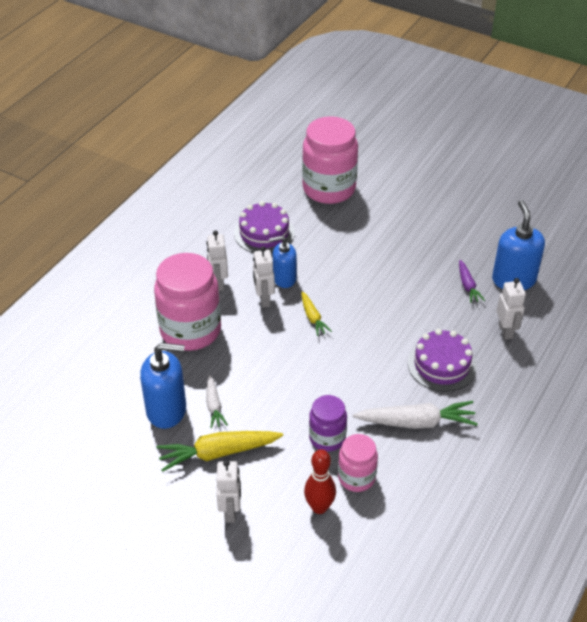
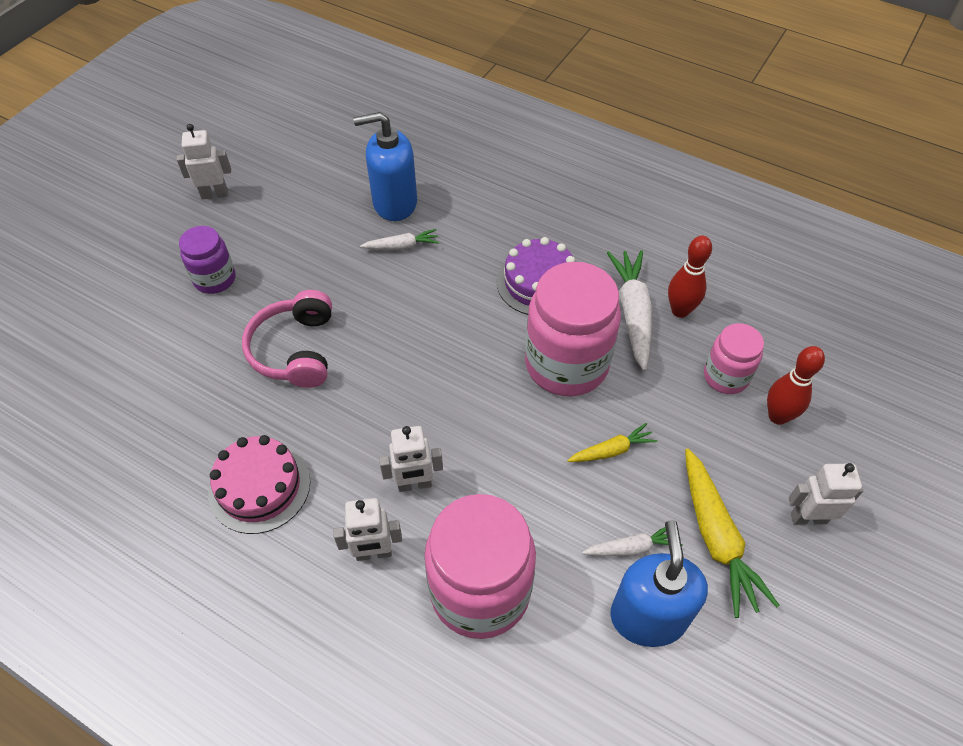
camera: 90 degrees left, 10 degrees up
(264, 233) = (259, 486): purple cake -> pink cake
(284, 279) = (370, 456): blue soap dispenser -> none
(313, 318) = (455, 419): yellow carrot -> yellow carrot (612, 450)
(327, 438) = (670, 406): purple jar -> purple jar (215, 279)
(329, 189) = (168, 393): pink jar -> pink jar (566, 364)
(365, 239) = (295, 350): none -> pink headphones
(422, 454) = (680, 310): none -> red bowling pin
(467, 286) = (402, 246): purple carrot -> white carrot
(506, 331) = (482, 219): white robot -> white robot (214, 194)

